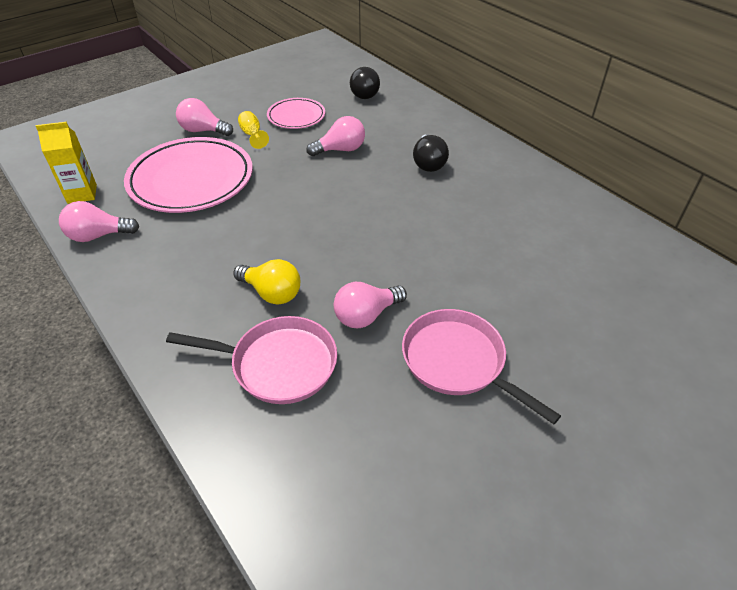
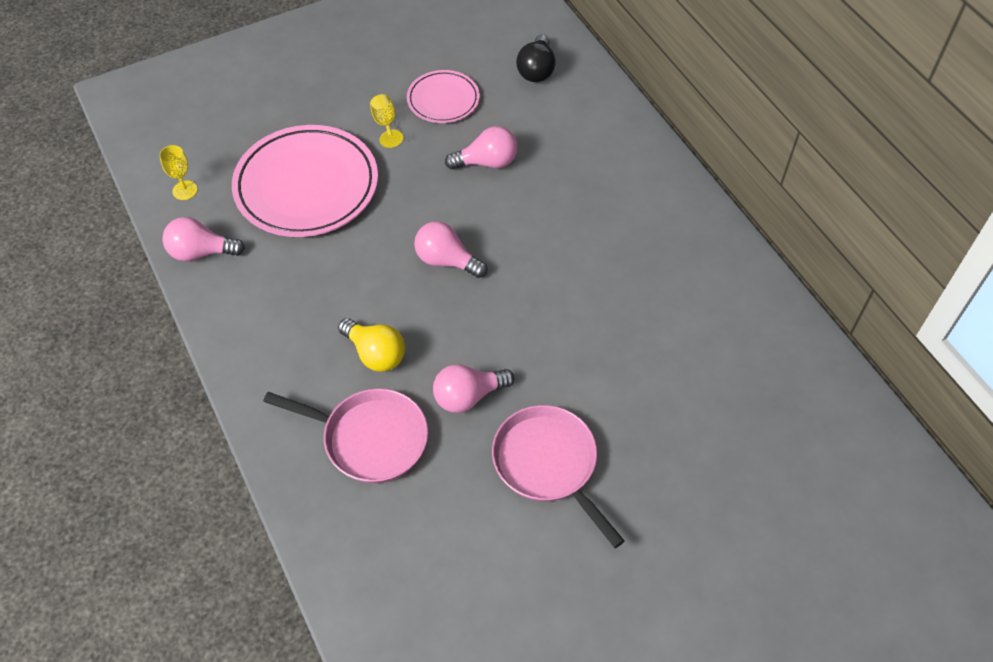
camera: 10 degrees right, 10 degrees up
(82, 194) = (185, 190): yellow carton -> yellow goblet
(203, 131) = (328, 109): pink light bulb -> pink light bulb (446, 260)
(428, 163) = (587, 198): black light bulb -> none

